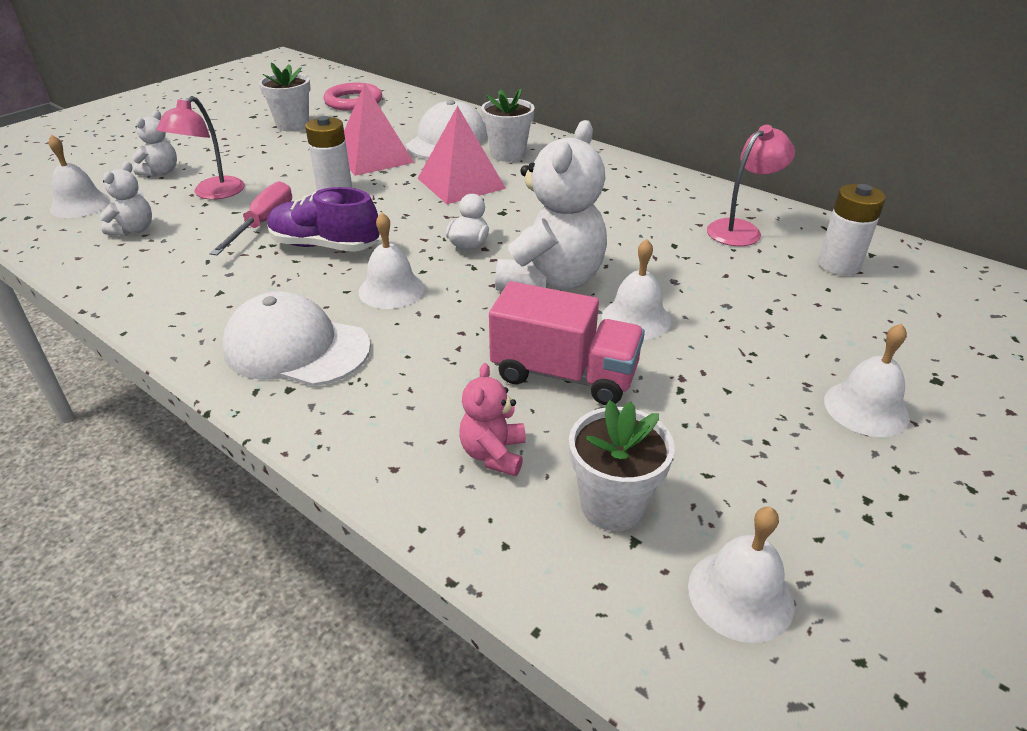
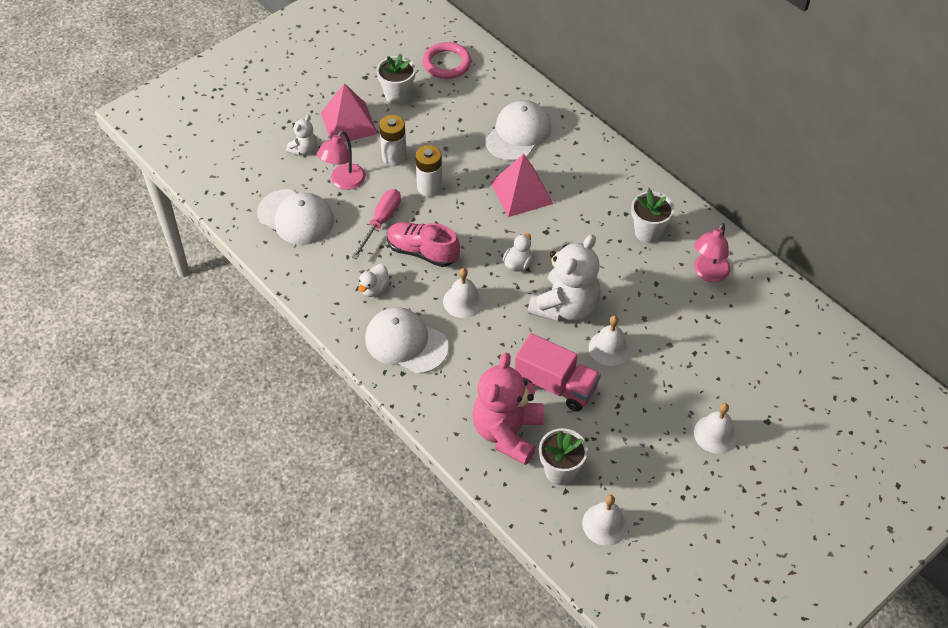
camera: 10 degrees right, 15 degrees up
(80, 204) = (254, 183): white bell -> none
(134, 230) = (296, 217): white teddy bear -> white cap
(246, 290) = (374, 289): none -> white duck
(324, 246) = (422, 252): purple shoe -> pink shoe
(374, 157) = (460, 150): pink pyramid -> pink pyramid (349, 123)
(493, 454) = (507, 432): pink teddy bear -> pink teddy bear, size x2.07
(508, 154) = (562, 159): white flower pot -> white flower pot (648, 232)
(741, 229) = (708, 273): pink lamp -> pink lamp turned 150 degrees clockwise
(838, 265) = (759, 319): white battery -> white battery (394, 157)

